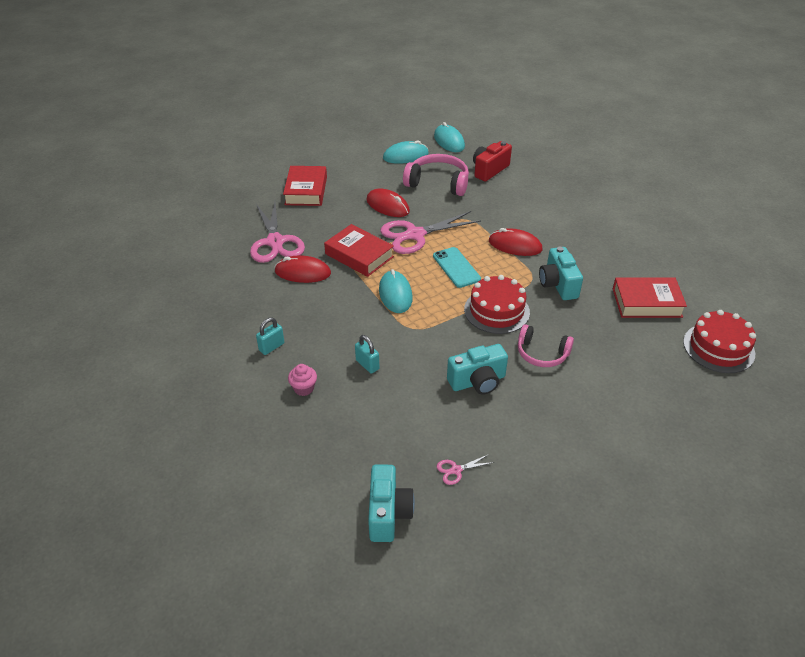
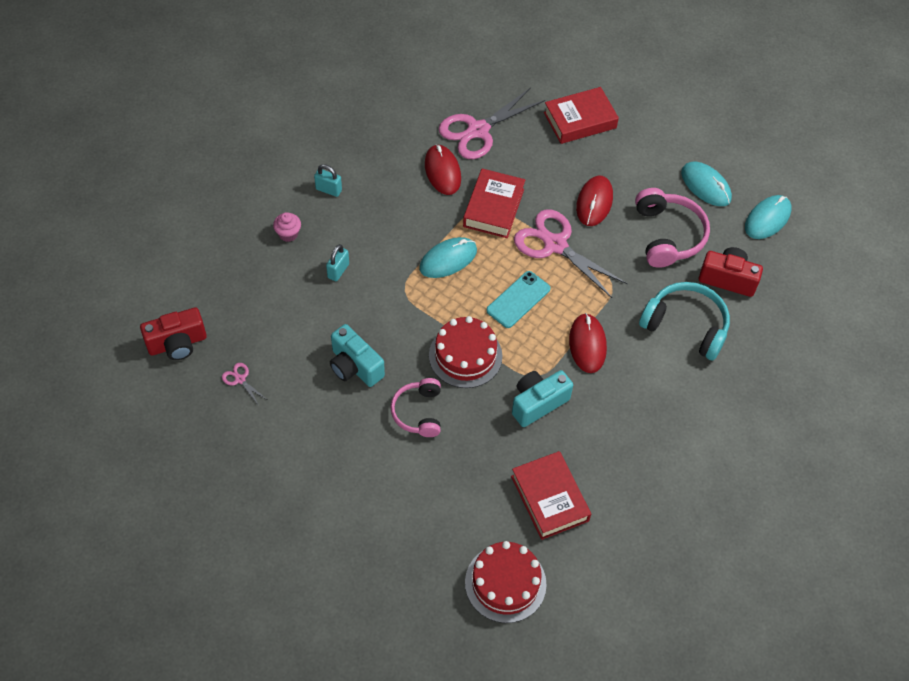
camera: 65 degrees right, 15 degrees up
(388, 513) = (177, 344): turquoise camera -> red camera
(519, 198) = (686, 326): none -> turquoise headphones

